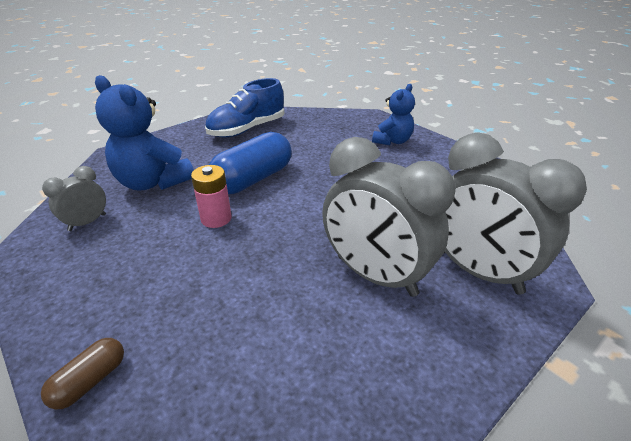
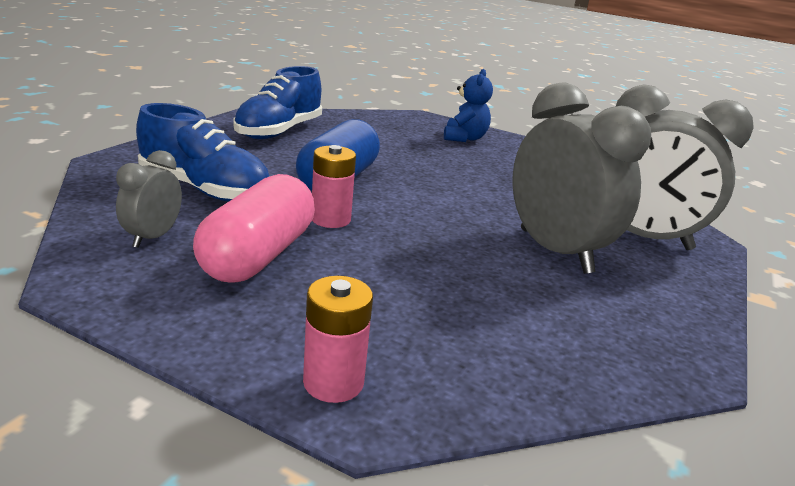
camera: 25 degrees left, 10 degrees down
(90, 381) = (333, 382): brown capsule -> pink battery
(138, 248) = (258, 255): none -> pink capsule
(153, 182) = (205, 190): blue teddy bear -> blue shoe
(375, 275) = (554, 251): grey clock -> grey clock turned 135 degrees counterclockwise

